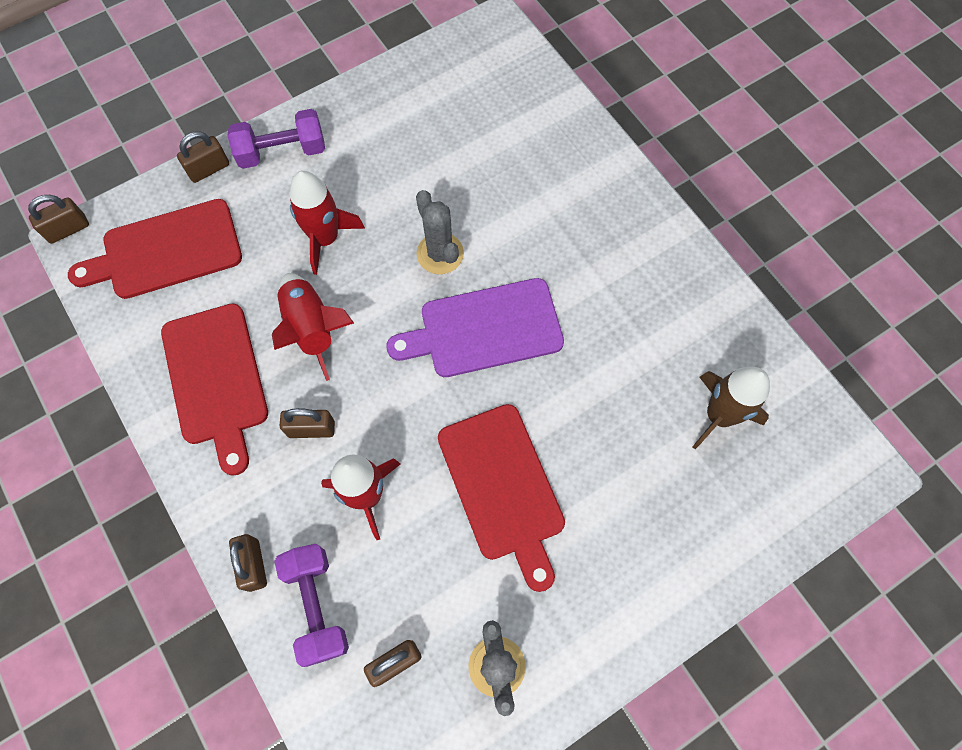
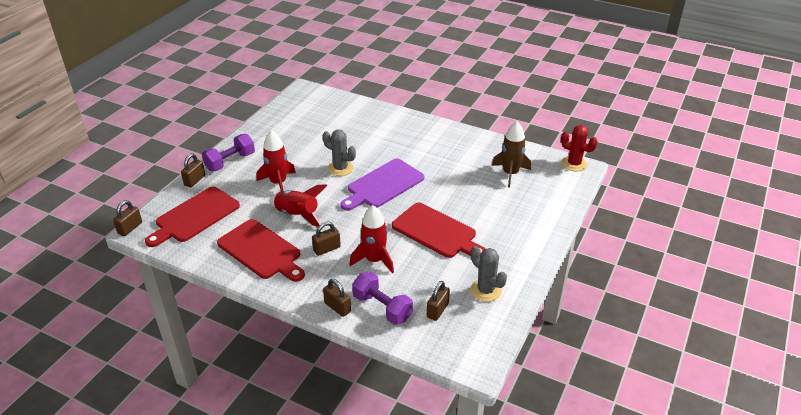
camera: 30 degrees left, 30 degrees down
(855, 452) = (574, 164): none -> red cactus

